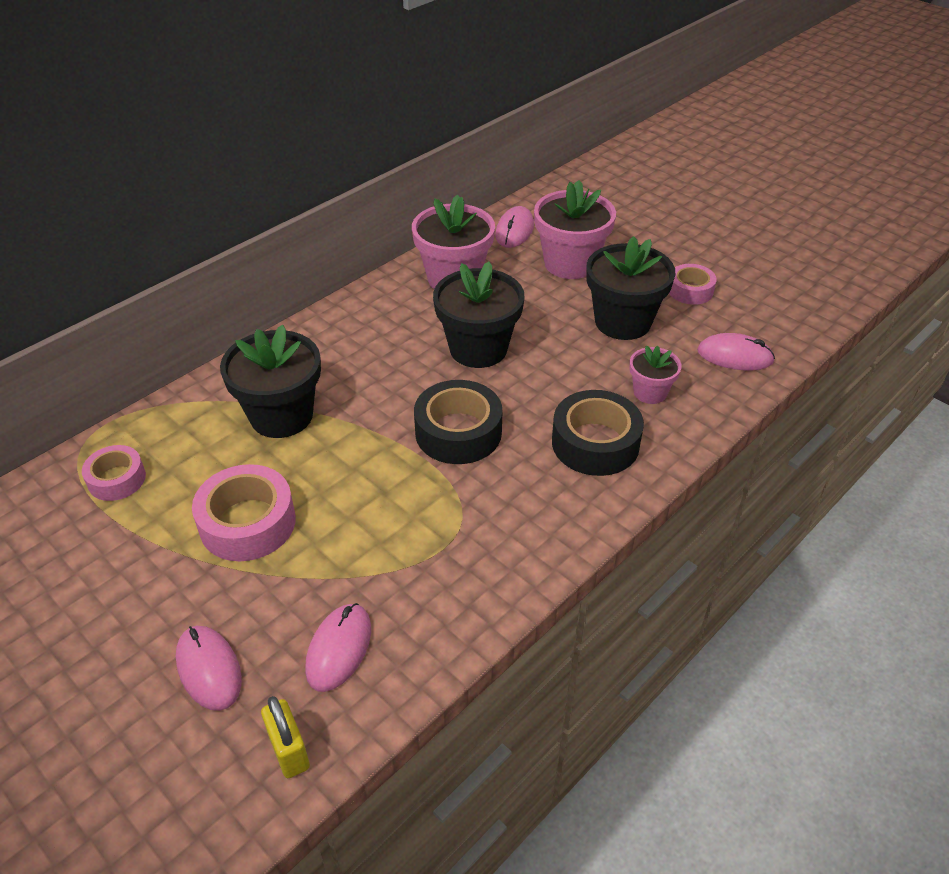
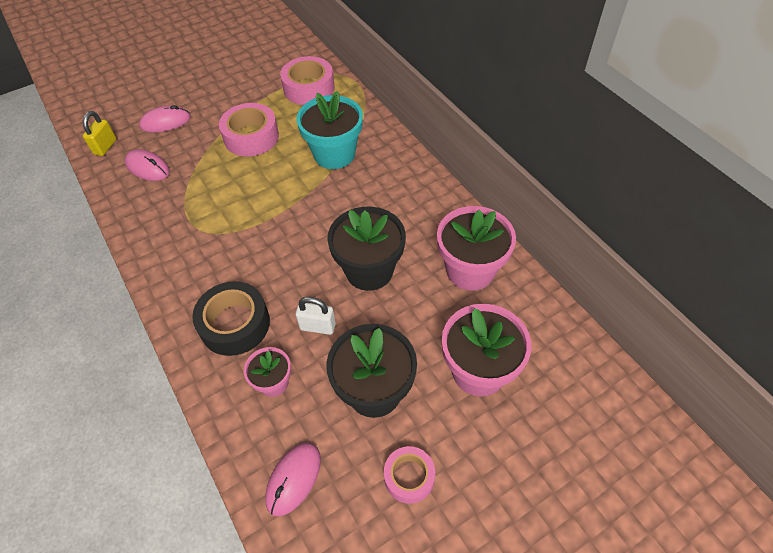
camera: 105 degrees right, 10 degrees up
(117, 479) = (309, 88): pink tape -> pink tape, size x1.62
(281, 416) = (334, 154): black flower pot -> turquoise flower pot
(289, 751) = (105, 147): yellow padlock -> yellow padlock turned 60 degrees counterclockwise
(458, 432) = (281, 242): black tape -> none
(514, 231) = (545, 334): pink mouse -> none
(568, 374) = (318, 326): none -> white padlock

